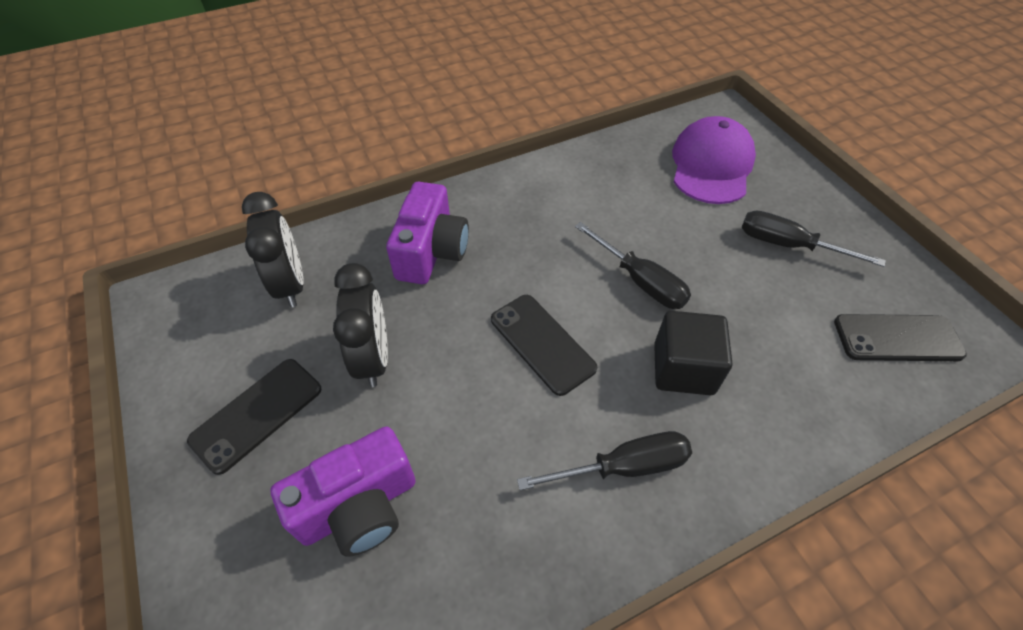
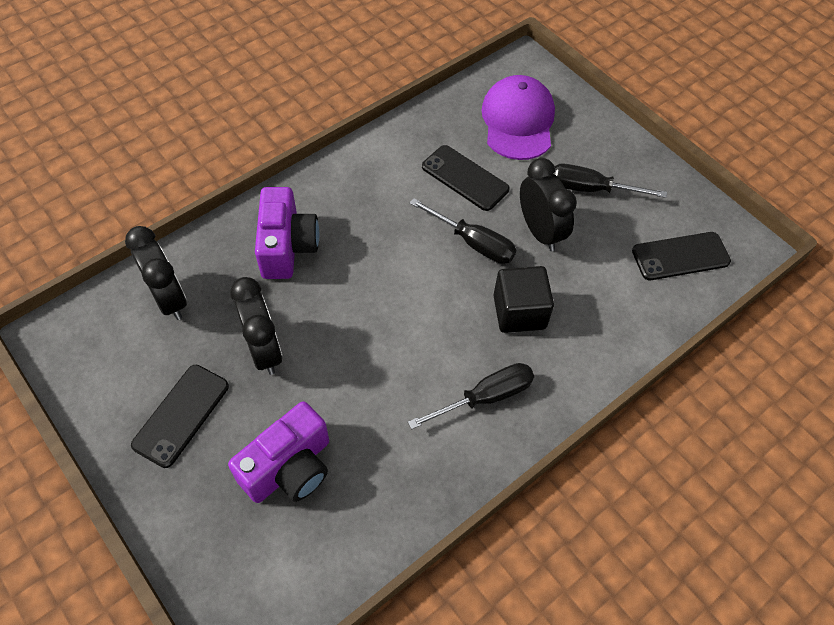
camera: 15 degrees left, 5 degrees up
(542, 343) = (402, 312): black phone -> black phone (465, 178)
(721, 281) = (540, 231): none -> black clock

